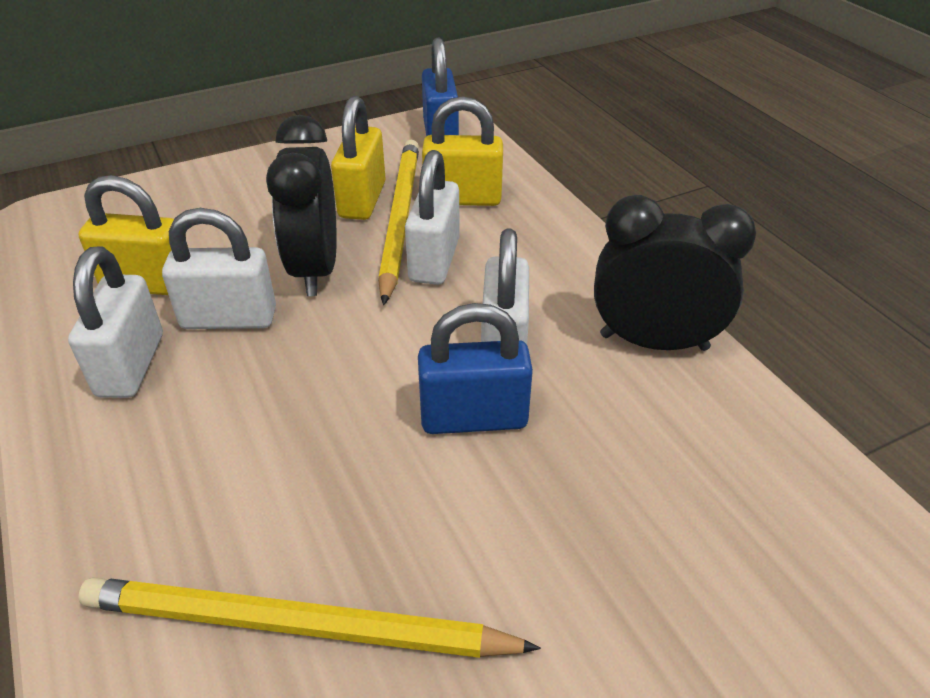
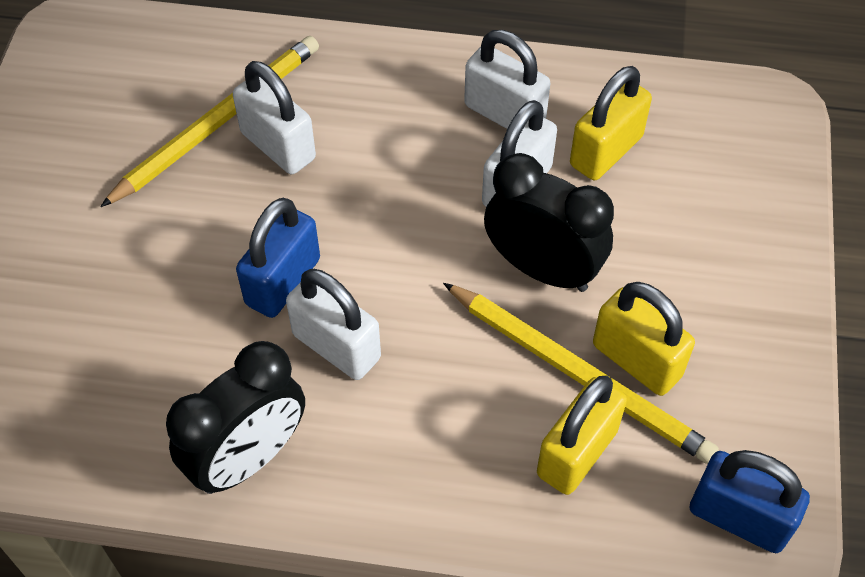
camera: 125 degrees right, 15 degrees up
(434, 260) = (487, 364): white padlock -> white padlock (278, 146)

